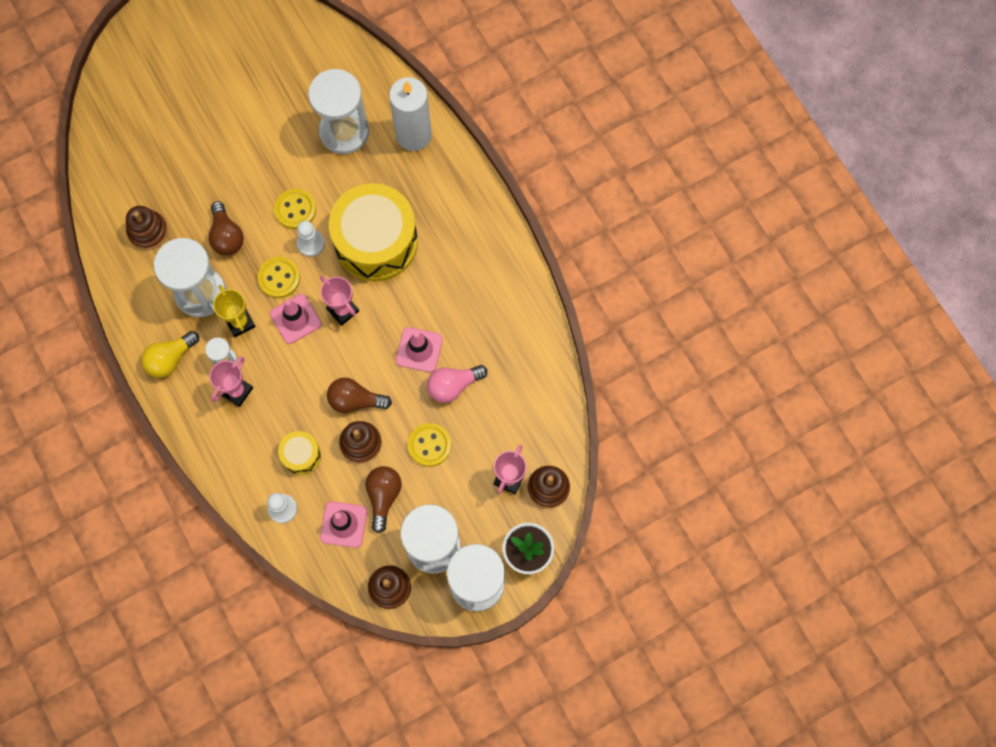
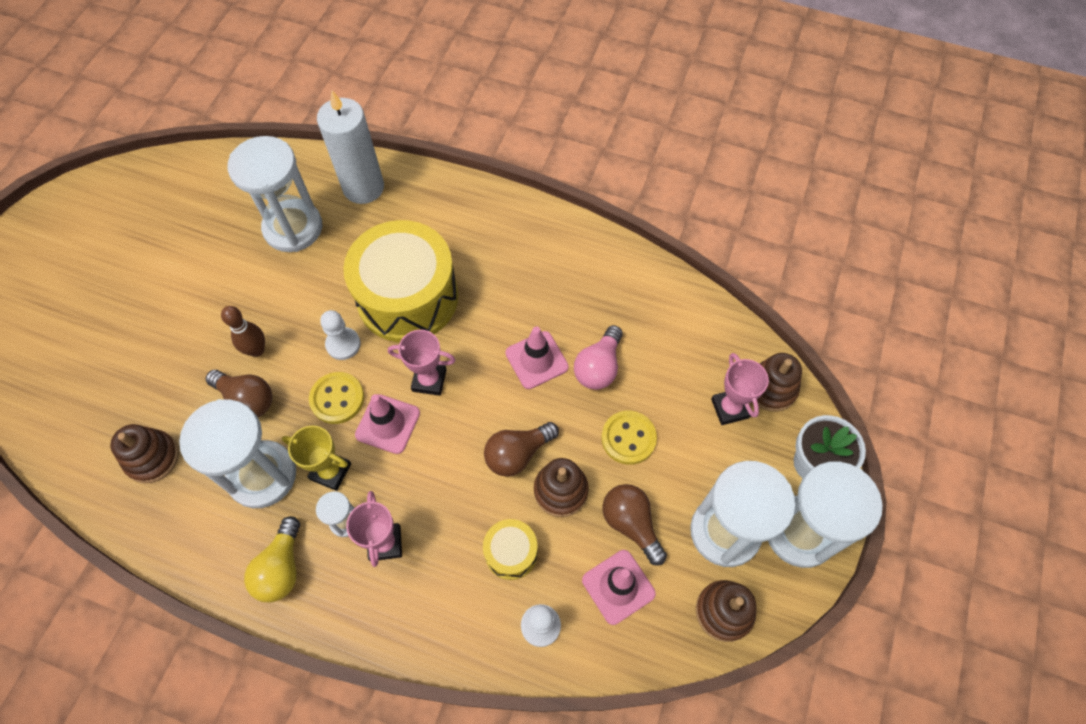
camera: 40 degrees left, 10 degrees down
(256, 206) = (257, 350): none -> brown bowling pin
(295, 210) = (301, 325): yellow button -> none

